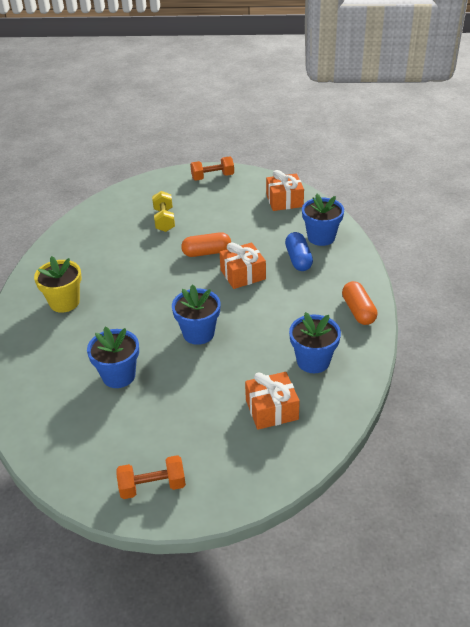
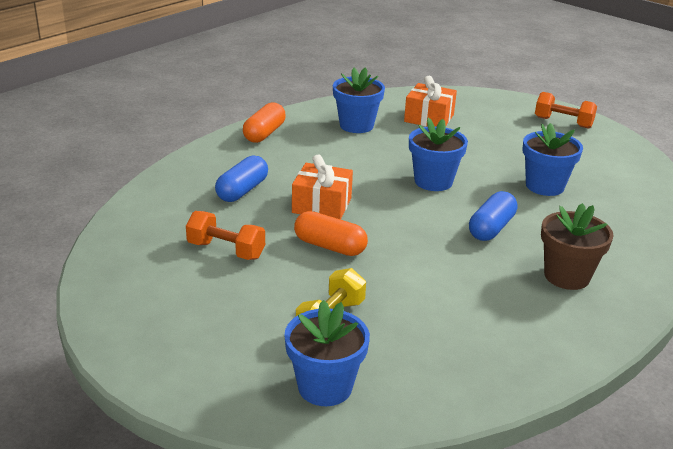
camera: 145 degrees left, 10 degrees down
(64, 302) = (566, 276): yellow flower pot -> brown flower pot
(130, 313) = (491, 228): none -> blue capsule
(212, 177) = (161, 355): orange dumbbell -> orange dumbbell (226, 250)
(284, 201) = (137, 257): orange gift -> none
(321, 237) = (180, 197): blue flower pot -> blue flower pot (325, 387)

